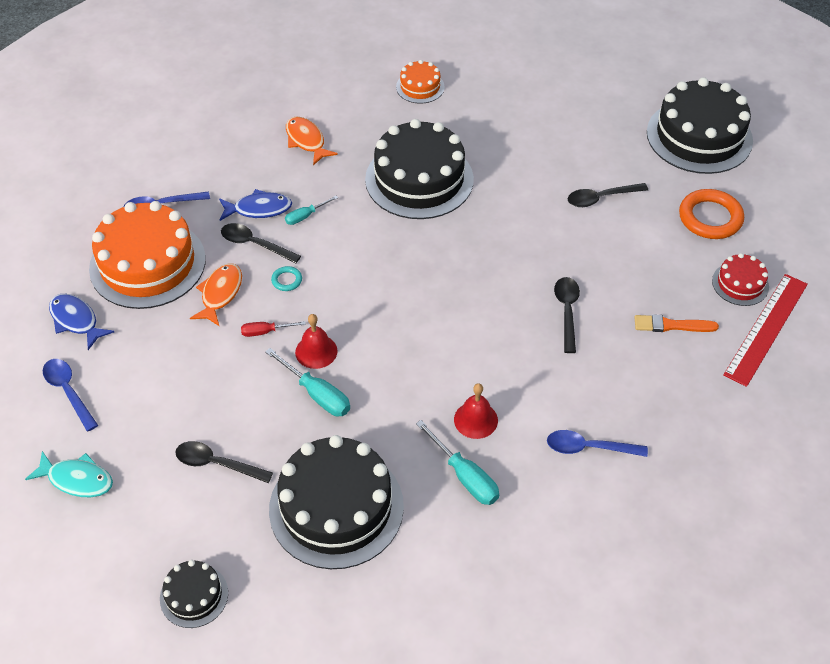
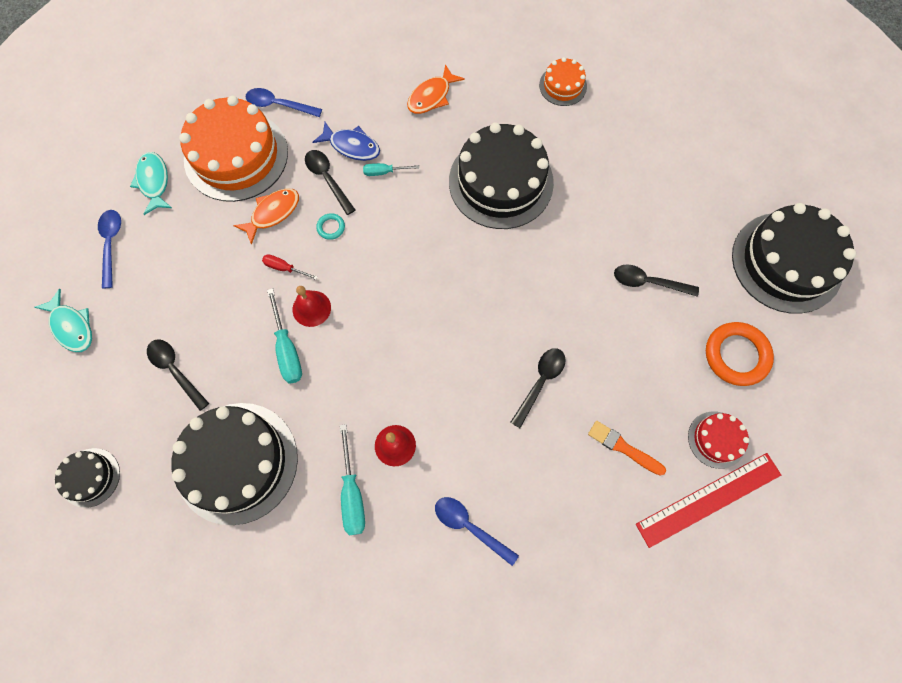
camera: 30 degrees right, 20 degrees up
(76, 320) = (154, 182): blue fish -> turquoise fish
(306, 141) = (431, 96): orange fish -> orange fish turned 135 degrees counterclockwise

